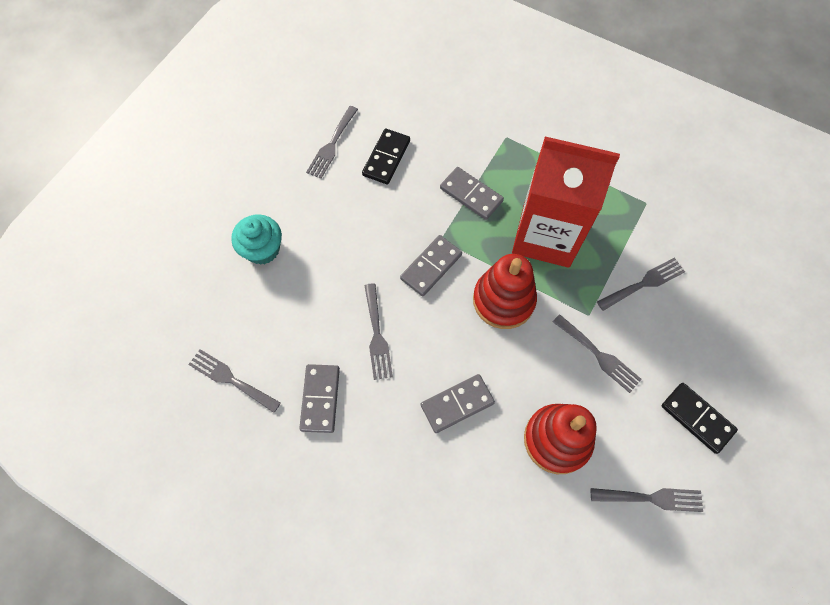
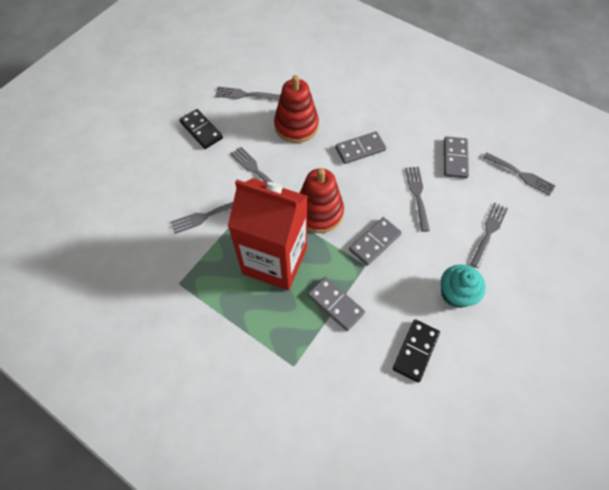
camera: 175 degrees left, 5 degrees down
(262, 249) = (519, 268): turquoise cupcake -> turquoise cupcake (456, 293)
(332, 145) = (472, 371): grey fork -> grey fork (489, 232)

